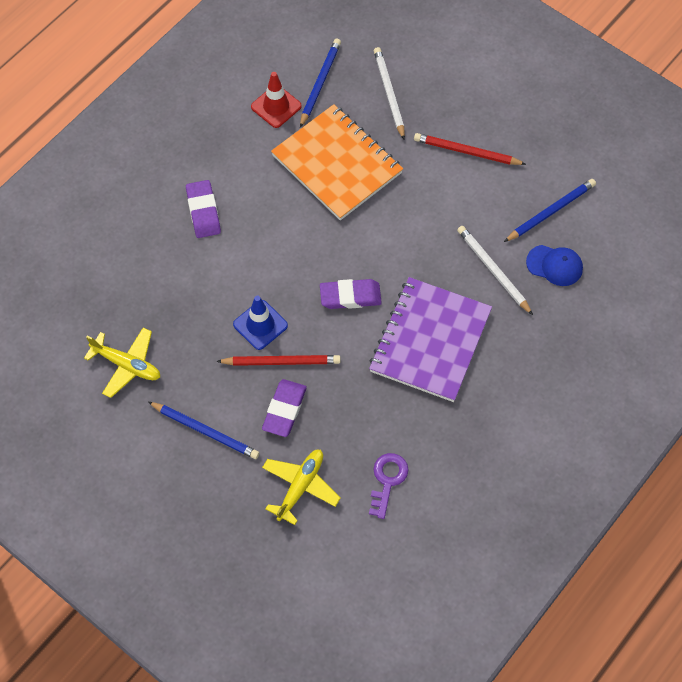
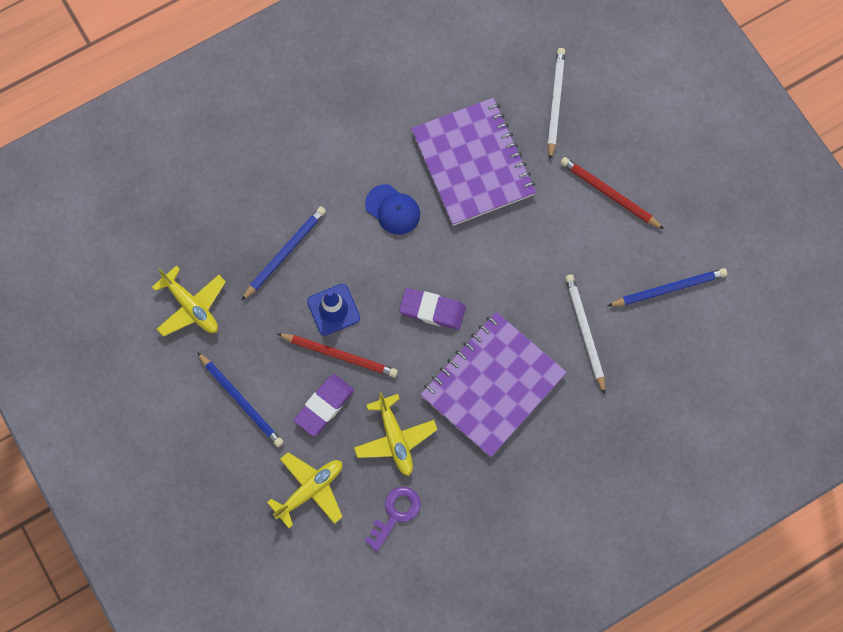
camera: 20 degrees right, 10 degrees up
(203, 211) = (322, 170): purple eraser -> none
(276, 106) = (436, 79): red traffic cone -> none
(319, 83) = (489, 68): blue pencil -> blue pencil (284, 253)
(337, 164) = (473, 163): orange notebook -> purple notebook
(361, 416) = (395, 438): none -> yellow plane
(554, 265) = (649, 348): blue cap -> blue cap (393, 210)

